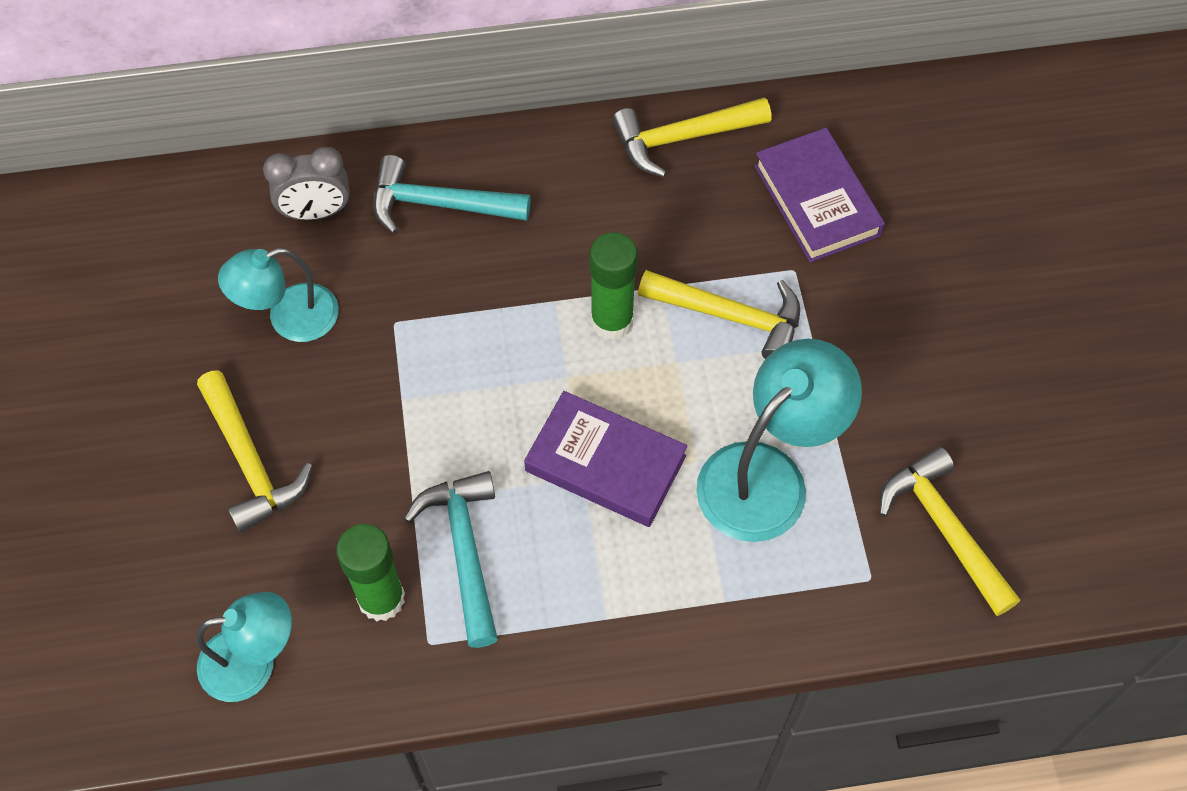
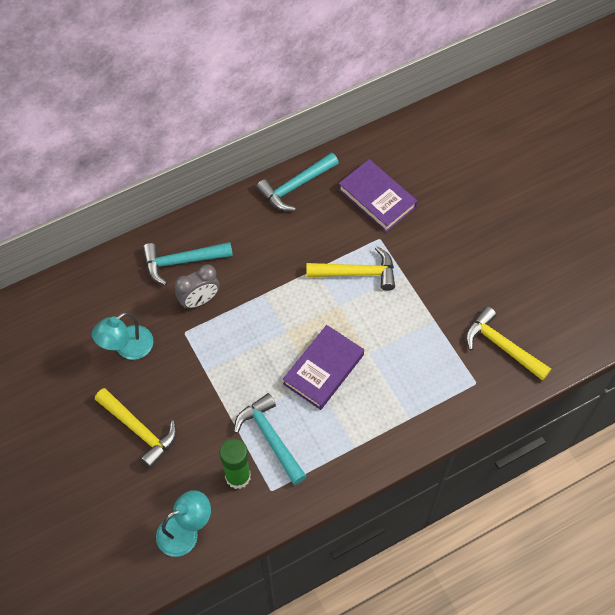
camera: 20 degrees left, 0 degrees up
(316, 212) = (117, 286): grey clock -> grey clock (199, 300)
(605, 463) = (323, 369): purple book -> purple book turned 60 degrees counterclockwise
(612, 321) = (297, 295): green glue stick -> none
(682, 138) = (295, 186): yellow hammer -> turquoise hammer
(767, 475) = (406, 348): turquoise lamp -> none

